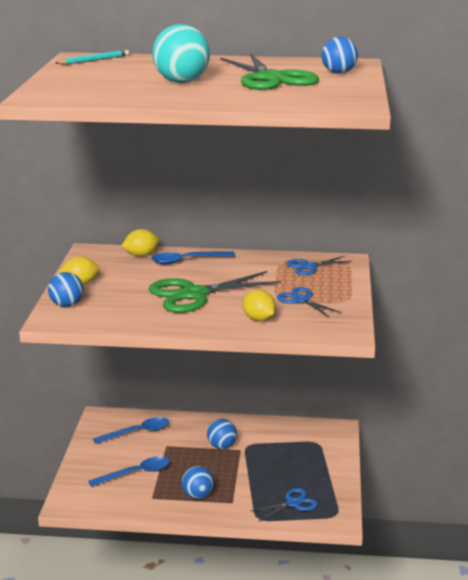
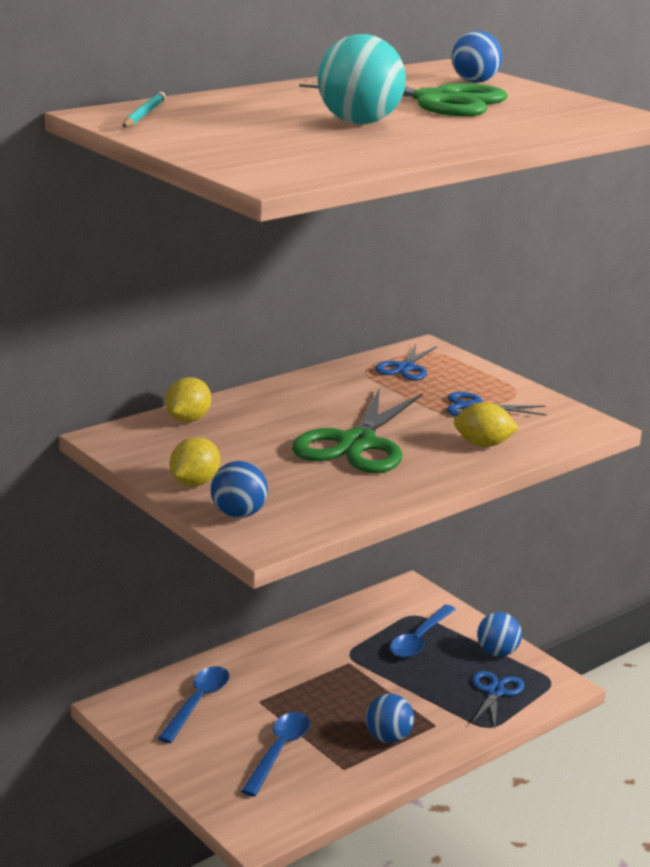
camera: 45 degrees left, 0 degrees up
(187, 261) = (259, 407): blue spoon -> blue spoon (419, 639)
(221, 446) = (322, 669): blue ball -> blue ball (497, 653)

